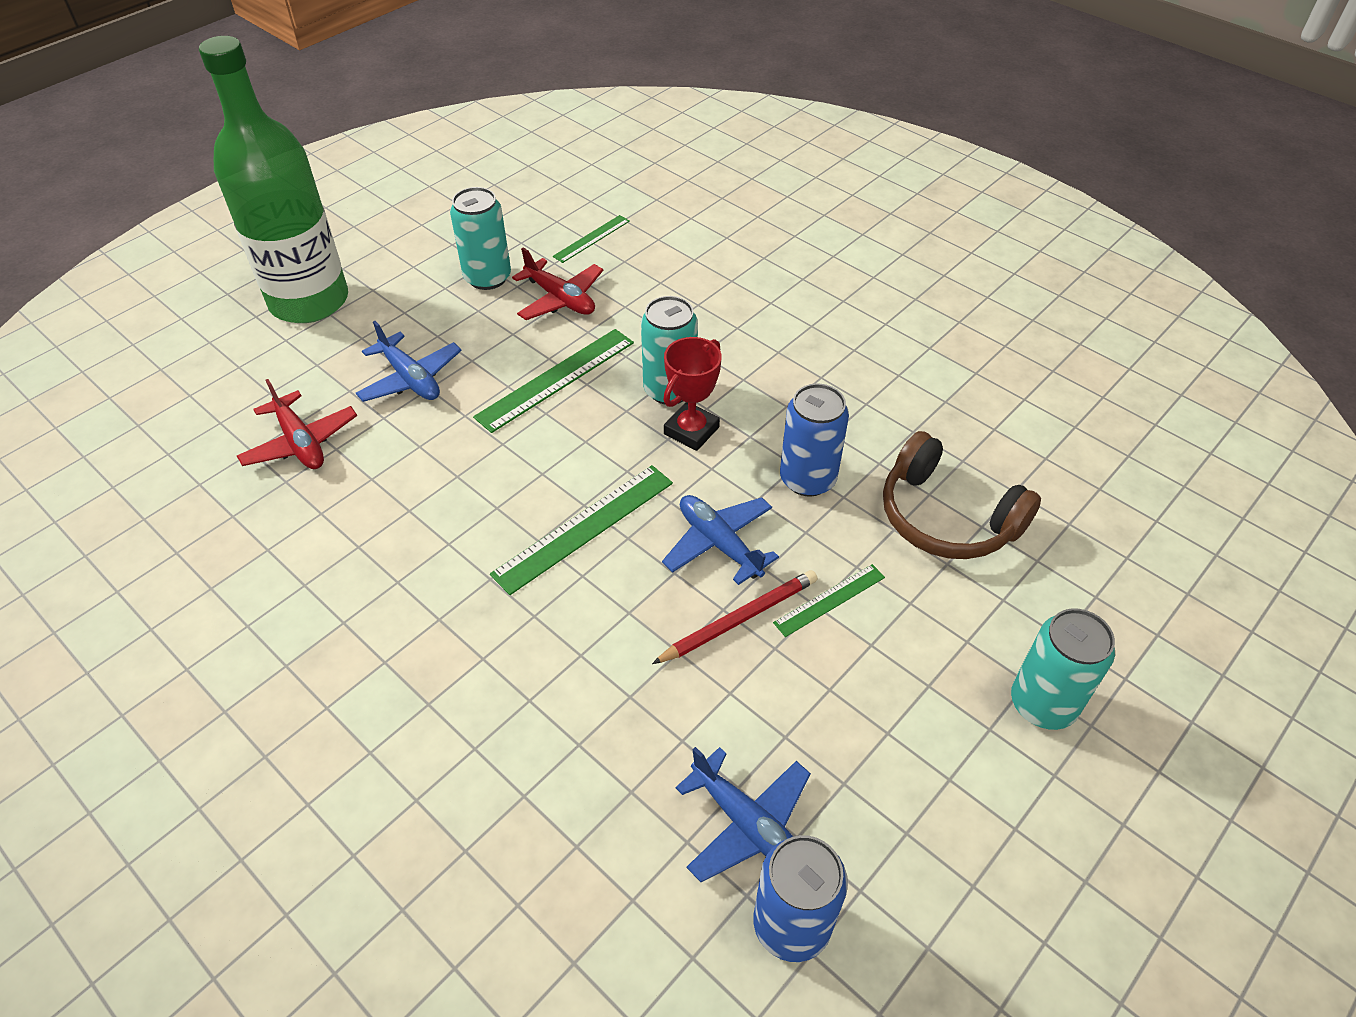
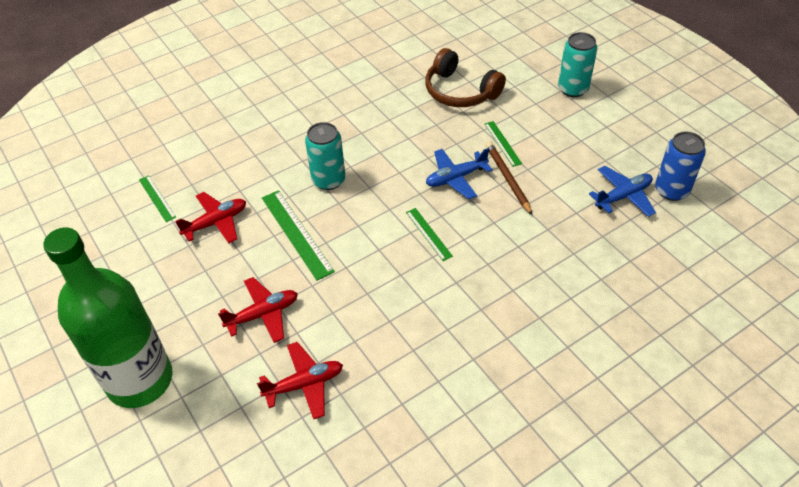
camera: 75 degrees left, 0 degrees up
(410, 379) = (263, 314): blue plane -> red plane
(487, 278) = (170, 261): turquoise can -> none
(584, 527) = (428, 234): green ruler -> green ruler, size x0.58
(691, 430) = (367, 176): red trophy -> none
(739, 619) = (507, 179): red pencil -> brown pencil
(807, 479) = (420, 135): blue can -> none
(947, 517) = (460, 91): brown headphones -> brown headphones turned 75 degrees clockwise

